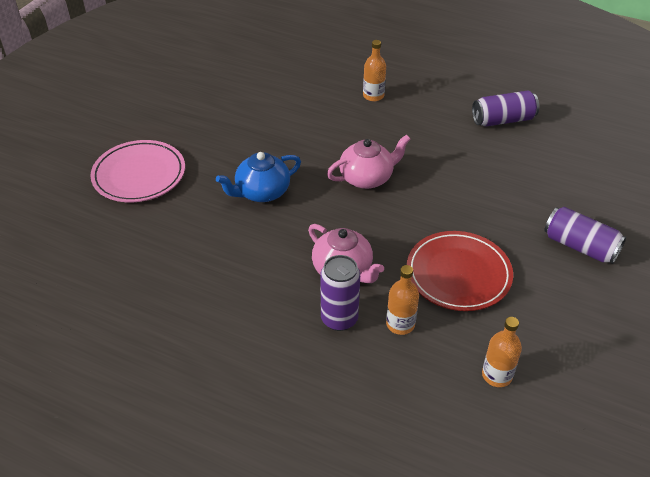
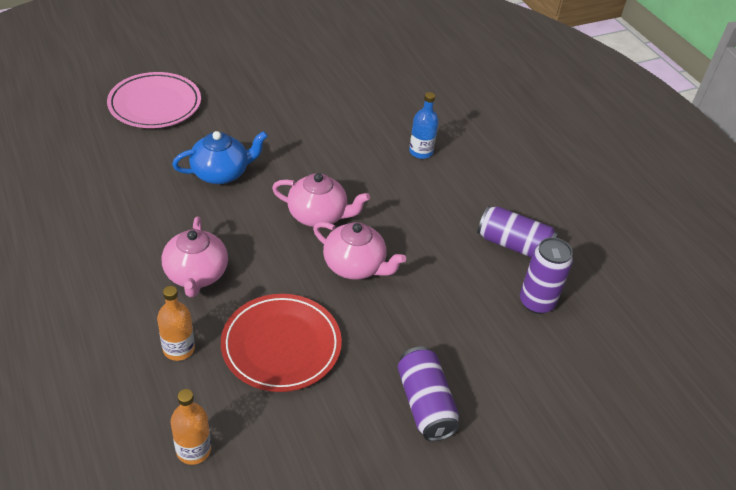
camera: 35 degrees right, 0 degrees up
(262, 192) = (221, 173): blue teapot -> blue teapot turned 150 degrees clockwise
(339, 319) = (141, 309): purple can -> purple can (536, 302)
(373, 96) = (420, 152): orange bottle -> blue bottle
(433, 194) = (355, 266): none -> pink teapot

